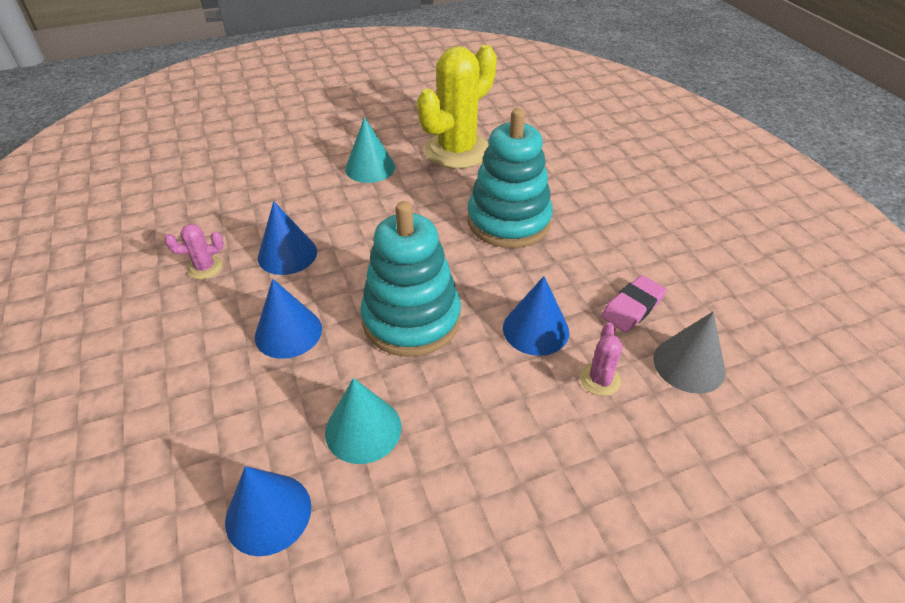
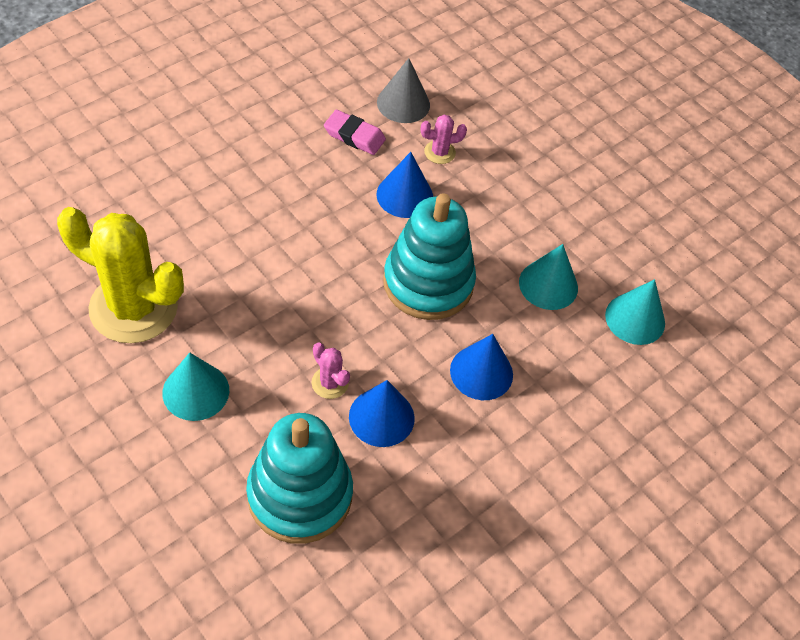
camera: 115 degrees left, 10 degrees up
(205, 268) = (430, 488): pink cactus -> pink cactus (330, 383)
(268, 513) = (635, 319): blue cone -> turquoise cone
(508, 221) = (263, 235): turquoise stacking toy -> turquoise stacking toy (300, 495)

